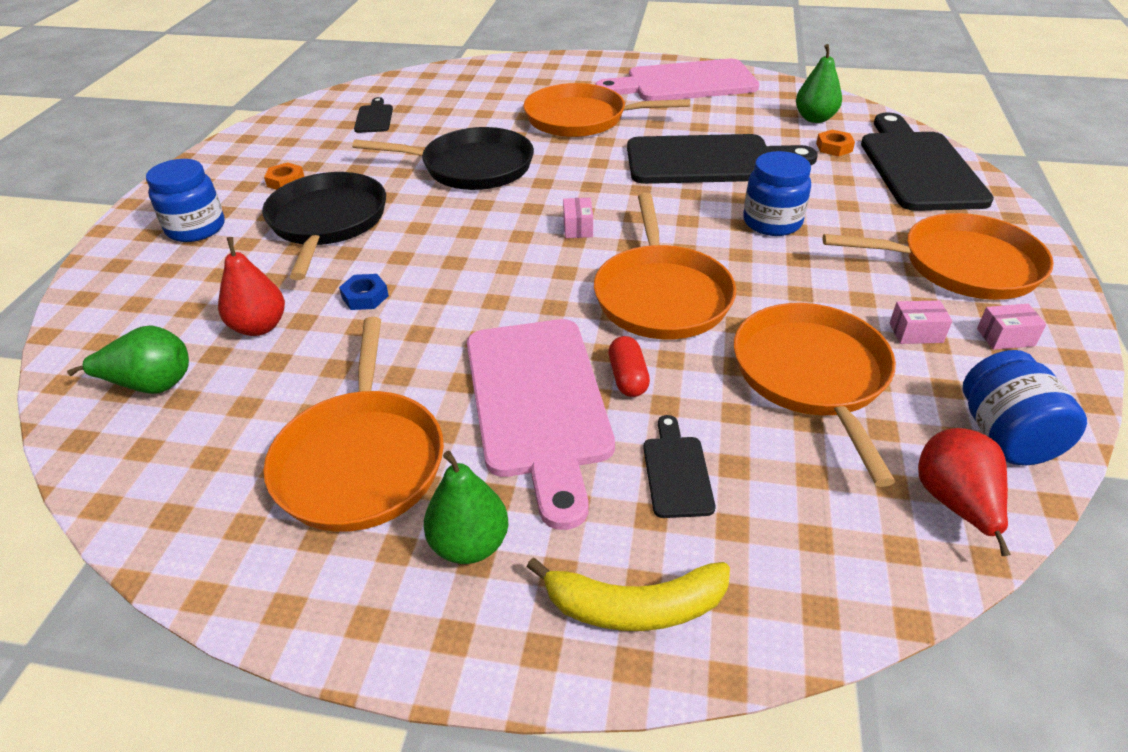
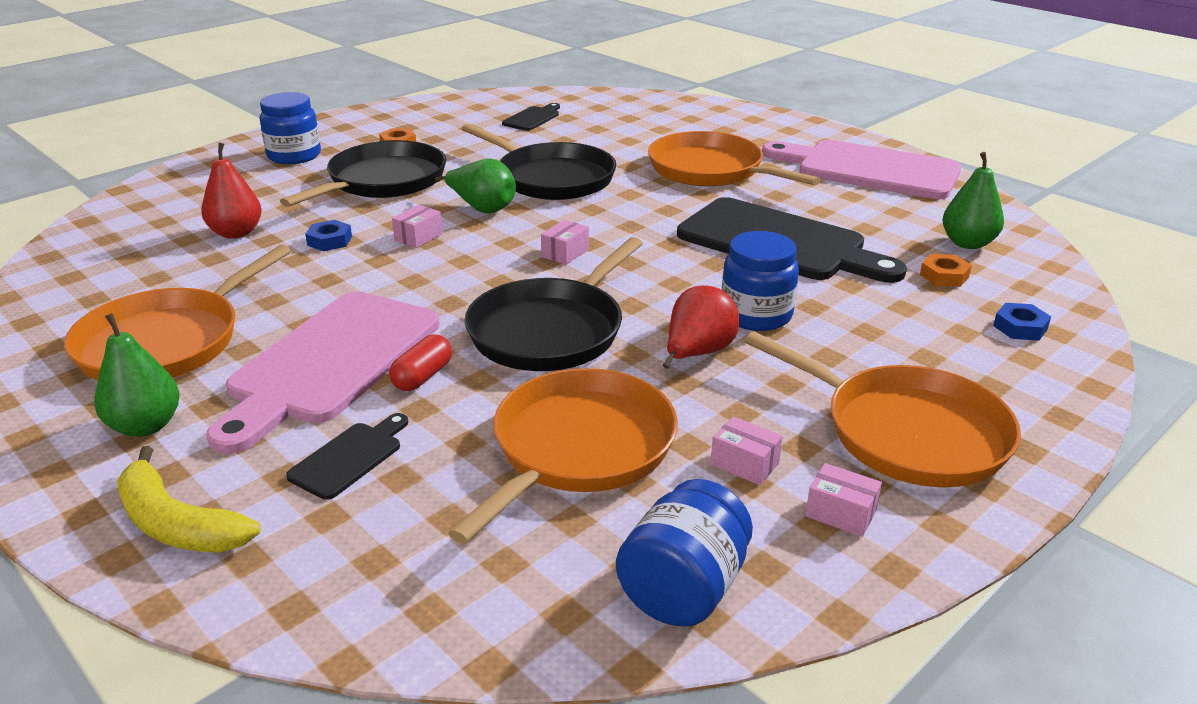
camera: 35 degrees right, 10 degrees down
(151, 385) = (127, 242): green pear -> green pear (482, 208)
(440, 261) = (418, 237): none -> pink box
(661, 296) = (550, 331): orange pan -> black pan
(918, 167) = (1020, 327): black cutting board -> blue nut
(955, 504) = (535, 609): red pear -> red pear (697, 354)

